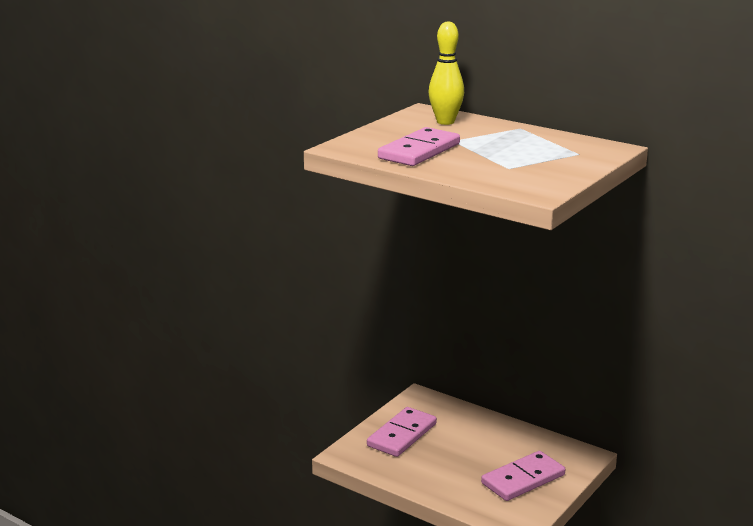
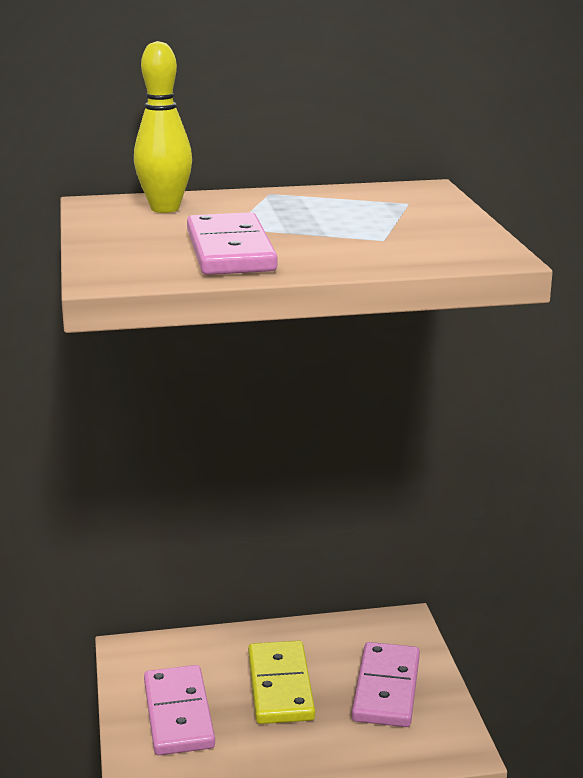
camera: 45 degrees left, 0 degrees up
(469, 449) = (280, 686): none -> yellow domino

